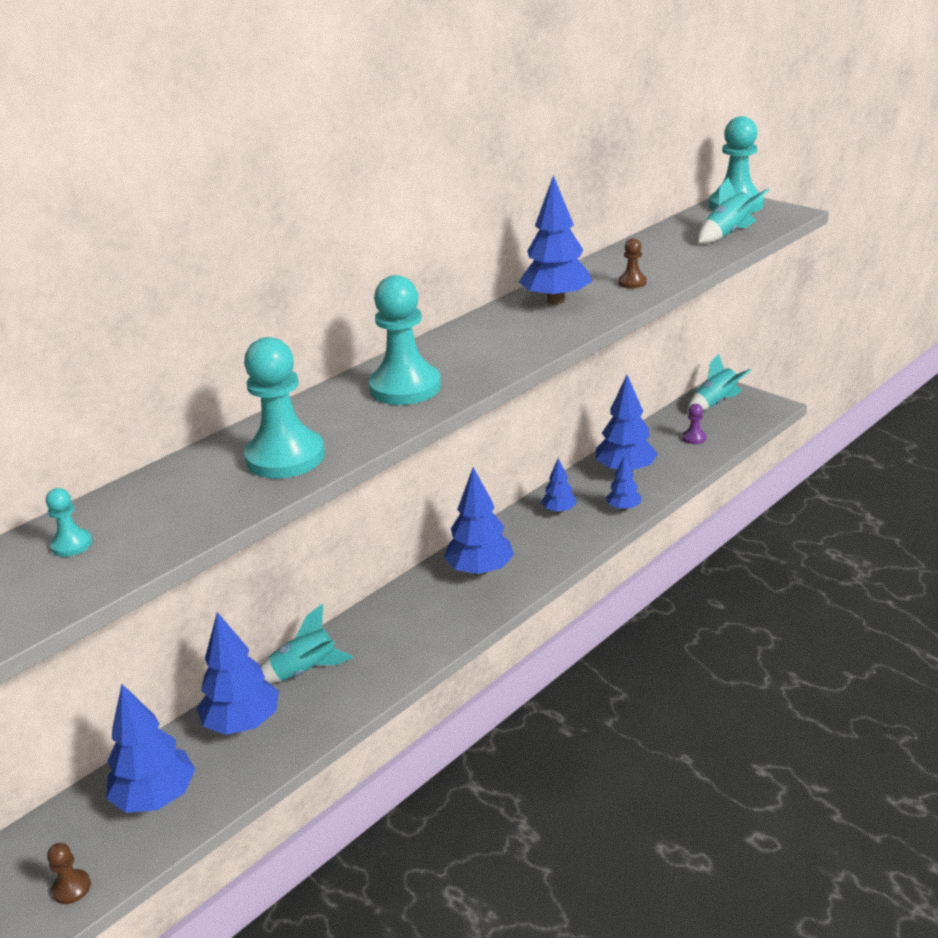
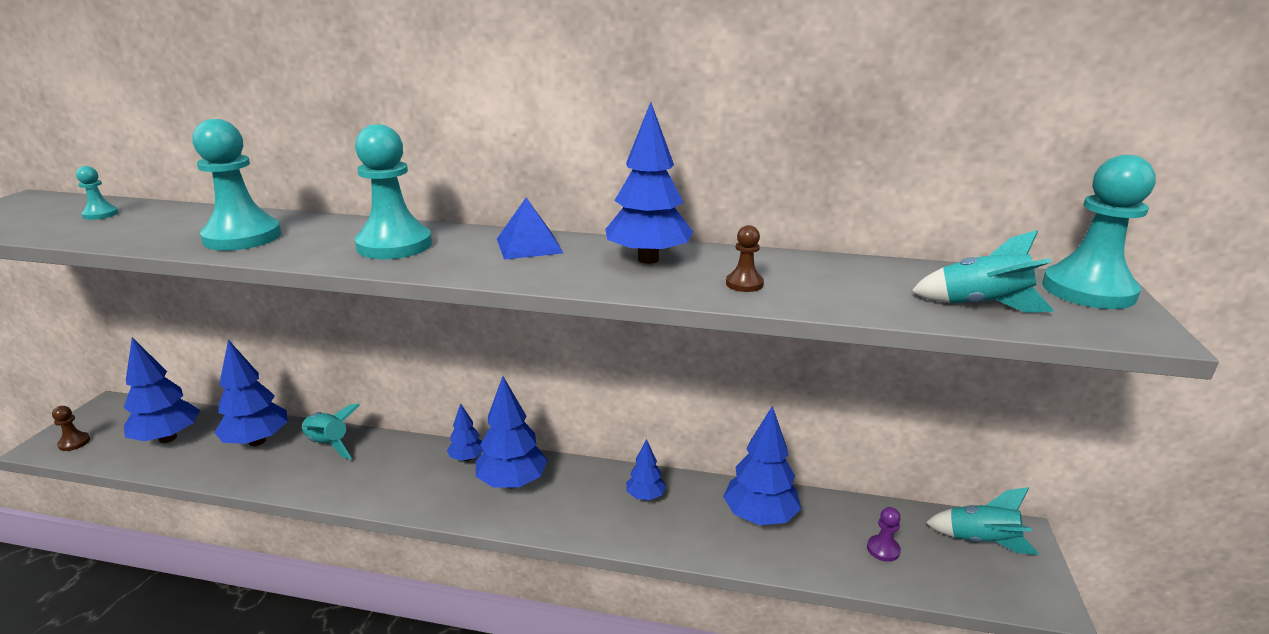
camera: 55 degrees right, 5 degrees down
(475, 335) = (529, 246): none -> blue pyramid
(623, 508) = (687, 541): blue tree -> blue tree (467, 458)

